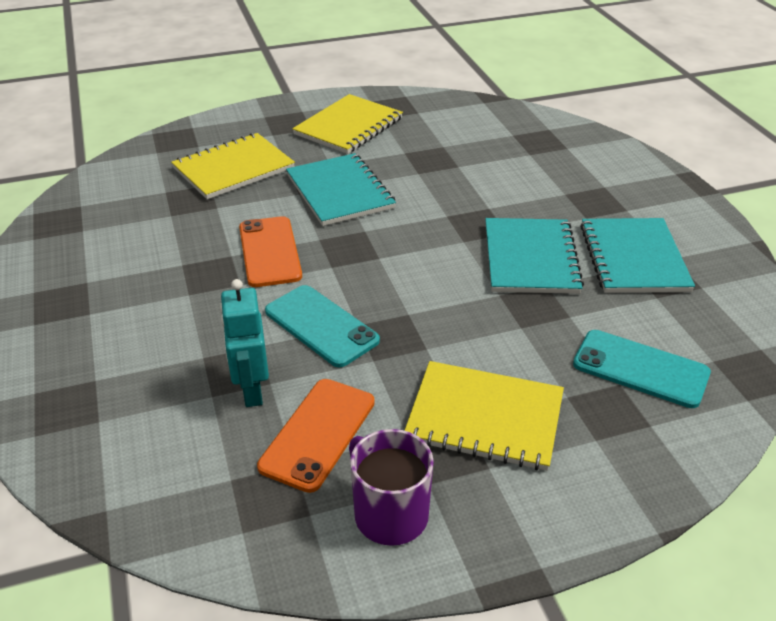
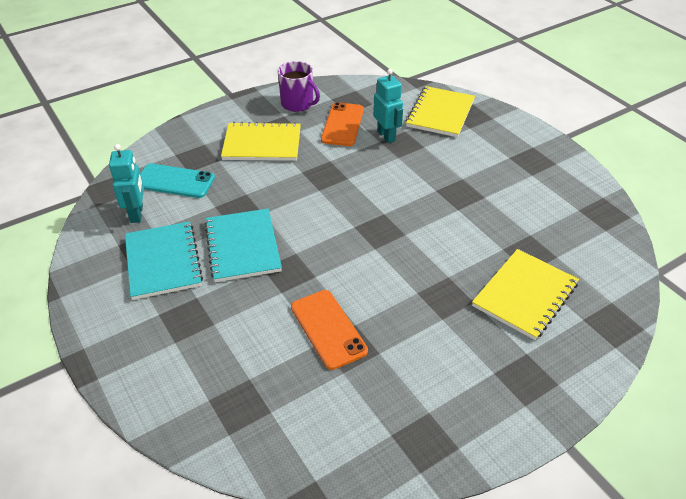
camera: 165 degrees right, 5 degrees up
(270, 252) = (433, 217): orange phone -> orange phone (328, 329)
(321, 326) = (369, 173): turquoise phone -> none
(339, 192) = (415, 285): turquoise notebook -> none
(348, 126) = (457, 386): yellow notebook -> yellow notebook (440, 113)
(688, 325) = (137, 214): none -> turquoise robot

